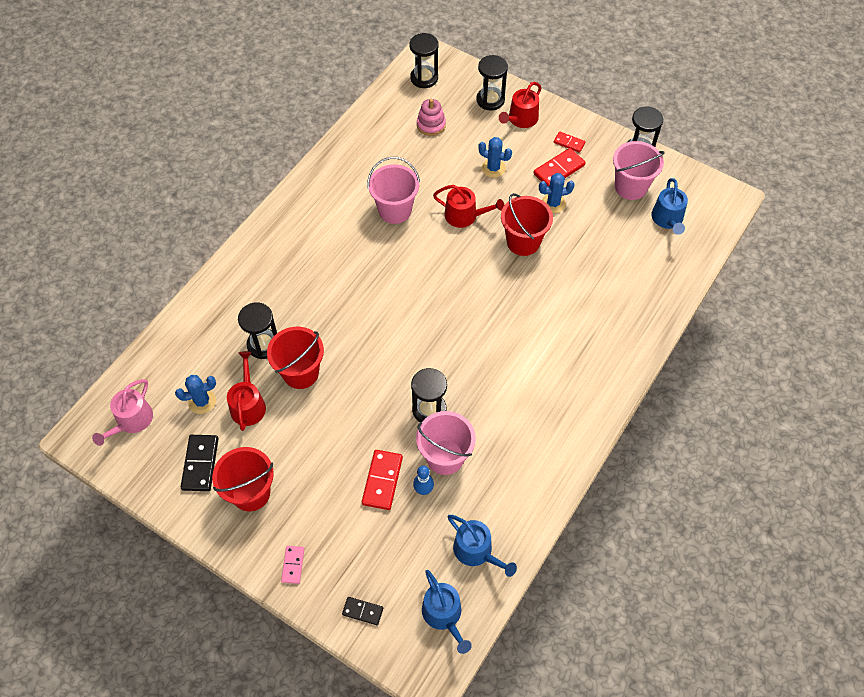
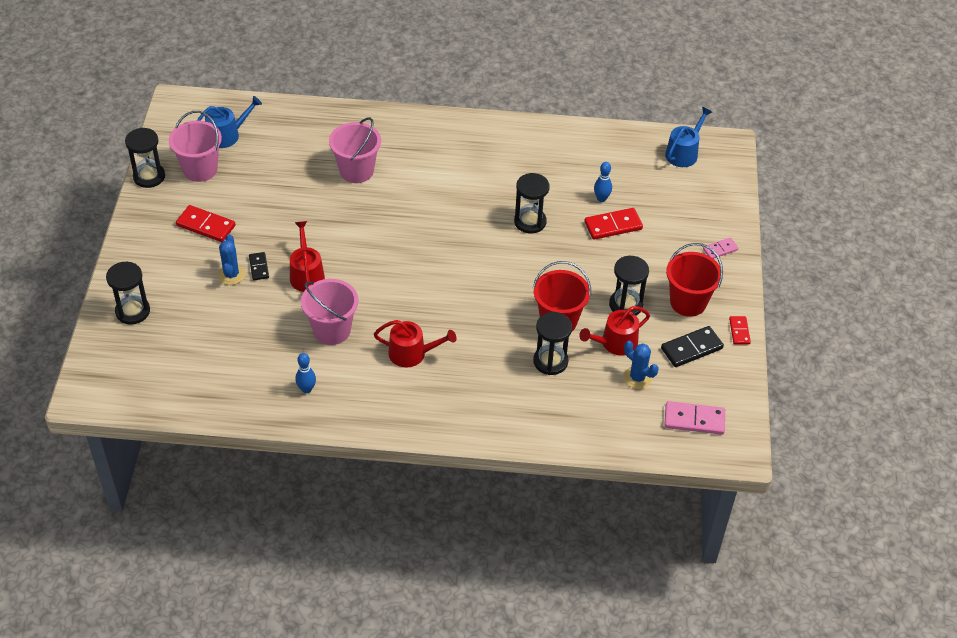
camera: 120 degrees left, 10 degrees down
(131, 421) = (694, 420): pink watering can -> pink domino
(348, 174) = (306, 389): none -> blue bowling pin
(362, 611) = (718, 196): black domino -> black domino (259, 267)
(424, 78) = (125, 382): black hourglass -> black hourglass (626, 305)
(431, 125) = (196, 347): pink stacking toy -> none
(445, 457) = (564, 196): pink bucket -> pink bucket (356, 171)
(476, 551) = (624, 152): blue watering can -> none
(521, 119) = (149, 277): red watering can -> red watering can (412, 353)
(523, 242) = (313, 222): red bucket -> none
(553, 203) = (253, 216): blue cactus -> none
(569, 143) = (165, 229): red domino -> red domino (739, 331)

